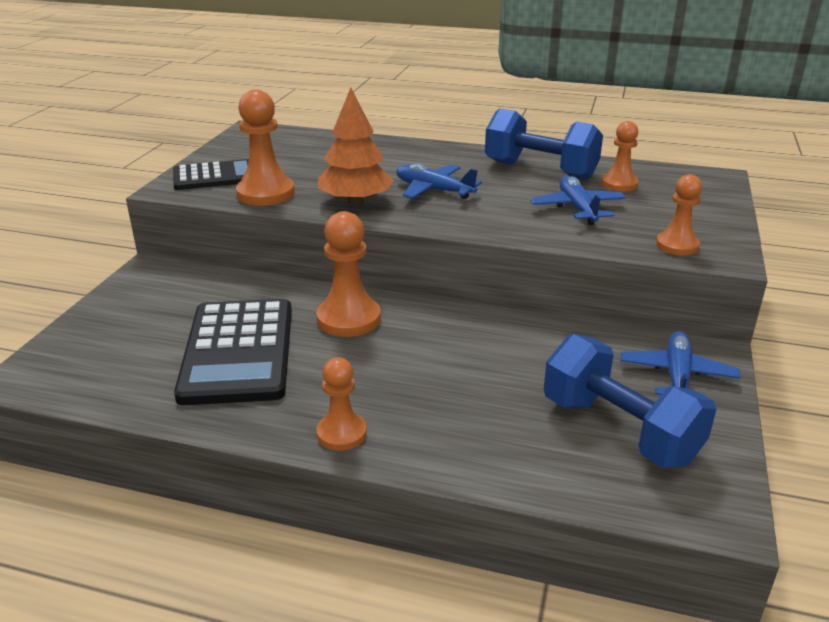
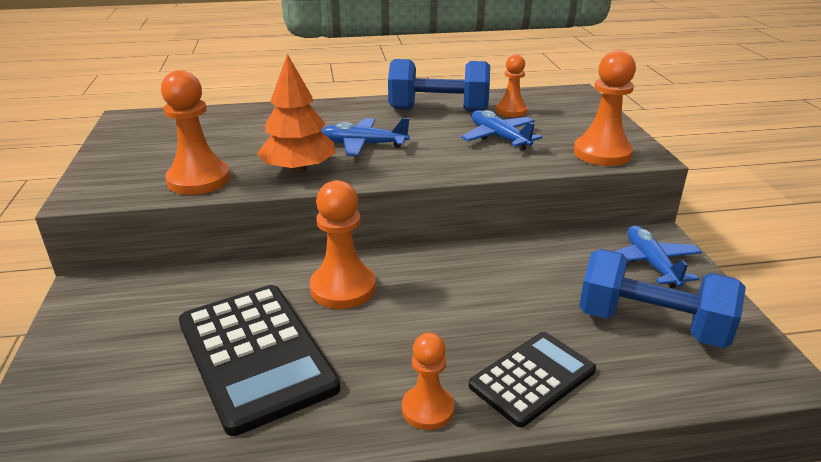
camera: 25 degrees left, 0 degrees up
(215, 176) = (127, 172): black calculator -> black calculator (532, 378)
(677, 245) = (602, 153): orange pawn -> orange pawn, size x1.58

